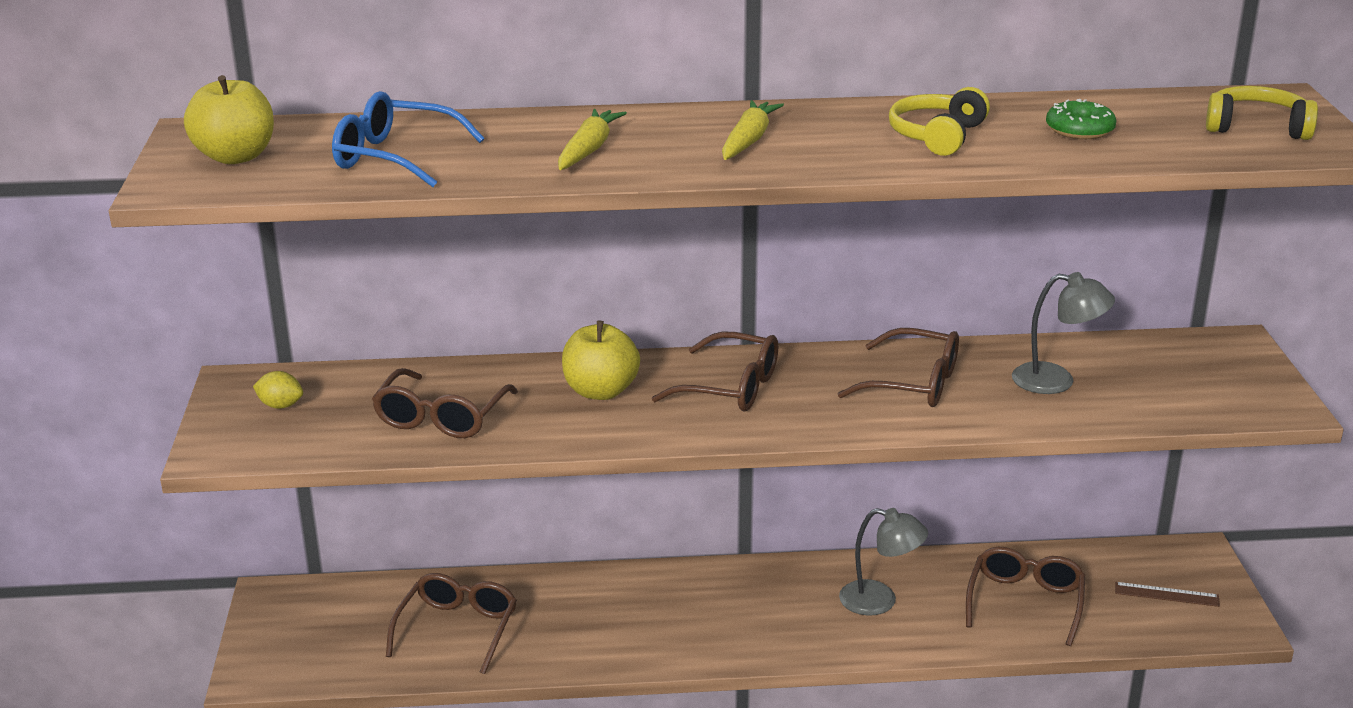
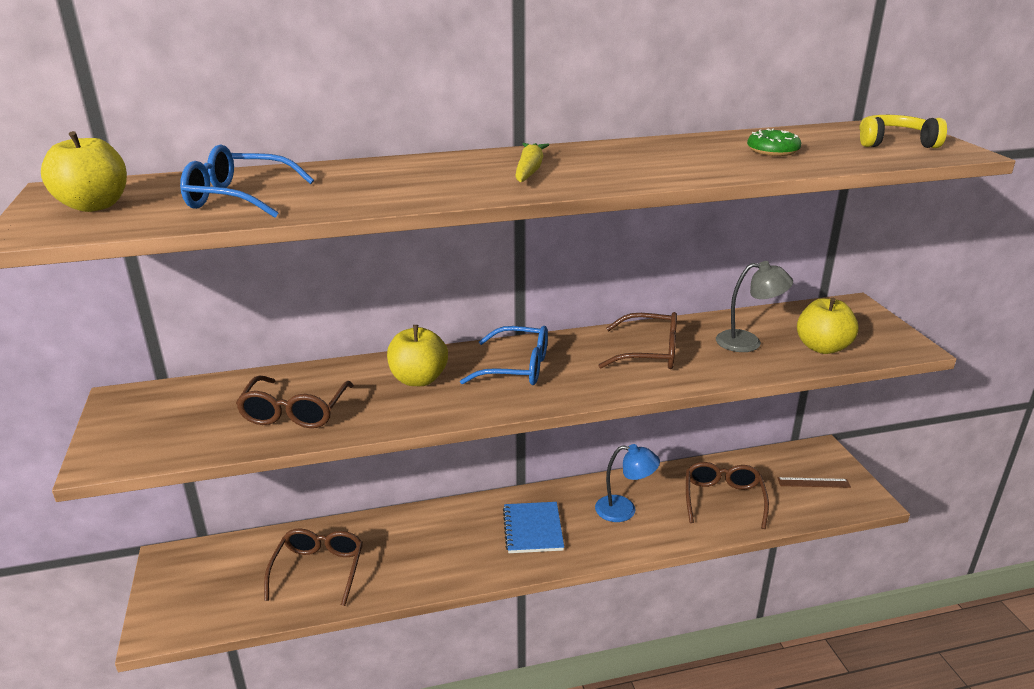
camera: 10 degrees left, 0 degrees up
(280, 405) = (159, 415): yellow lemon -> none
(589, 150) = (403, 184): yellow carrot -> none
(731, 388) = (517, 368): brown glasses -> blue glasses
(747, 611) = (533, 529): none -> blue notebook
(880, 601) = (624, 510): grey lamp -> blue lamp
(937, 136) = (672, 160): yellow headphones -> none
(1157, 397) = (822, 347): none -> yellow apple

